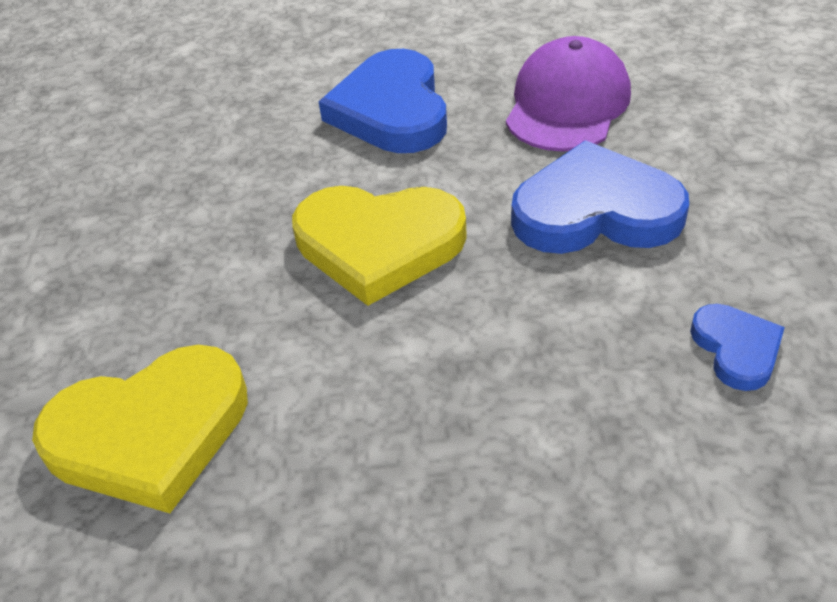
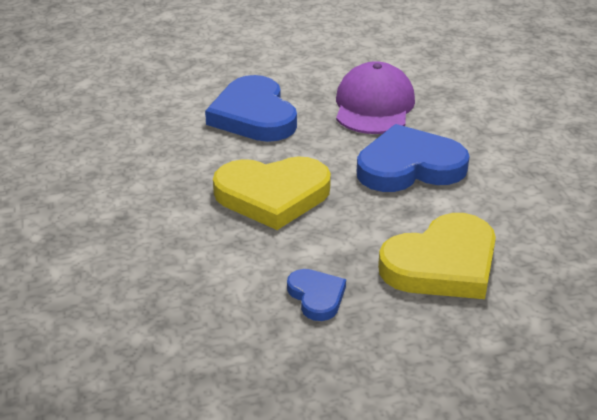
camera: 15 degrees left, 10 degrees down
(150, 433) = (156, 311): yellow heart -> yellow heart (442, 264)
(736, 349) = (513, 233): blue heart -> blue heart (316, 296)

